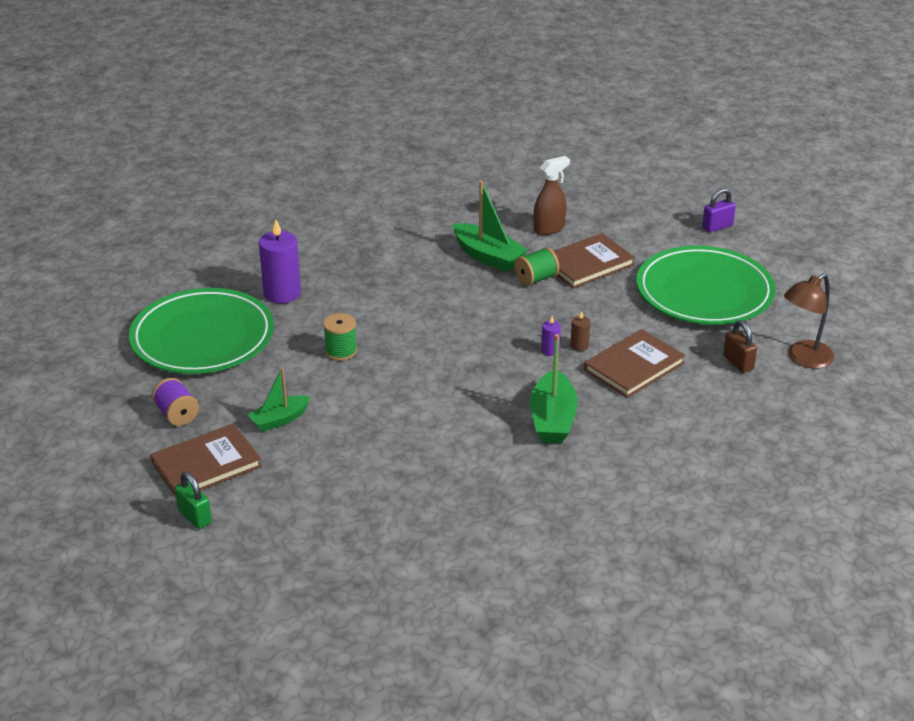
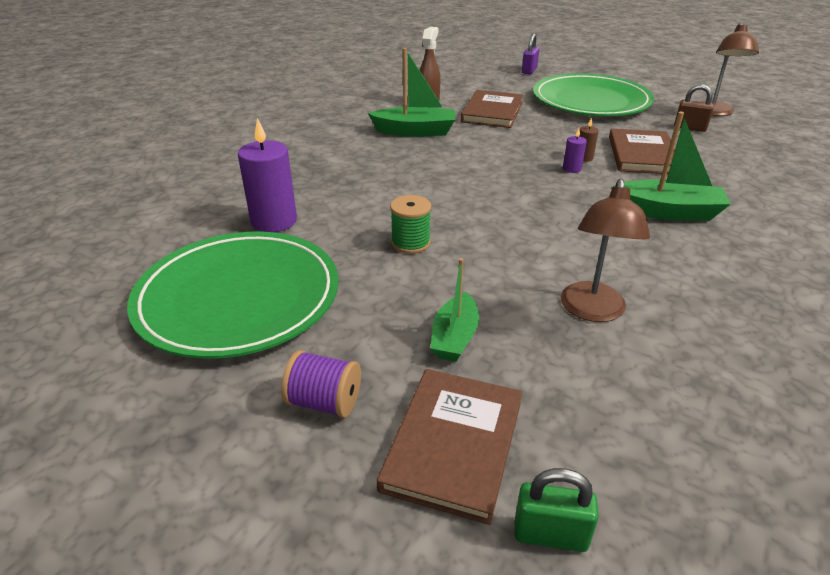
camera: 40 degrees left, 0 degrees up
(376, 448) = (592, 311): none -> brown lamp
(536, 279) = (475, 132): green spool -> none
(552, 419) = (667, 212): green boat -> green boat turned 45 degrees counterclockwise

